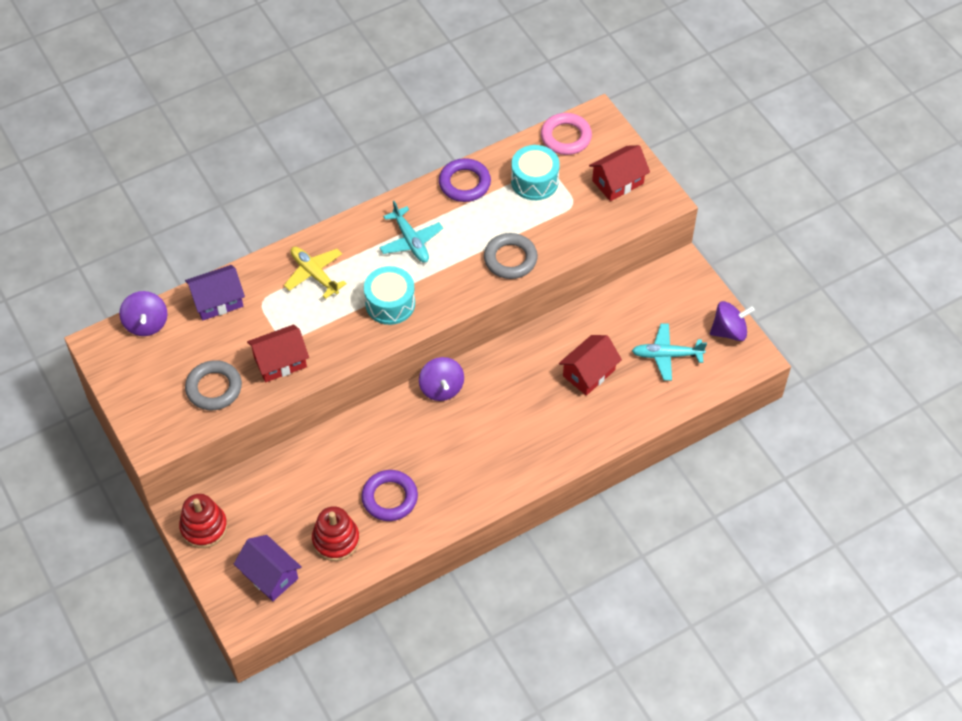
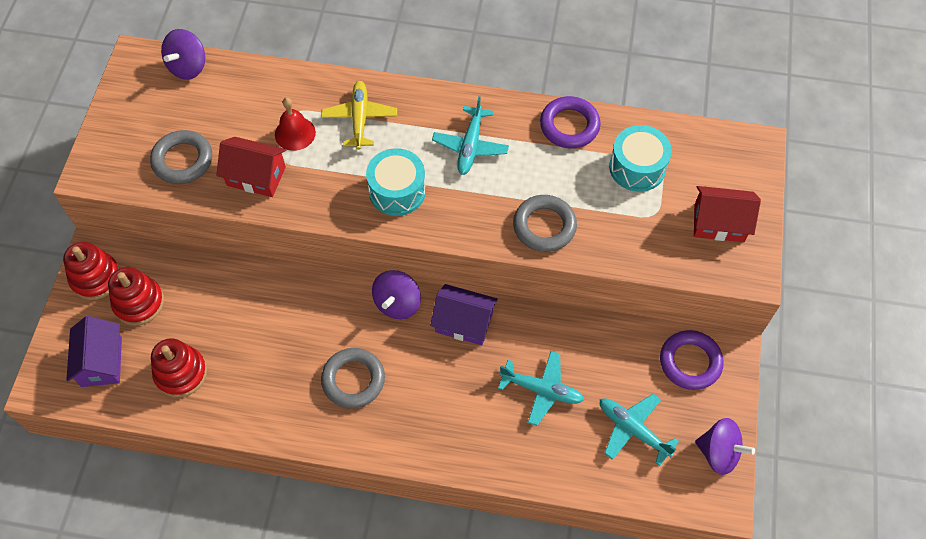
camera: 40 degrees right, 5 degrees up
(217, 301) = (260, 86): purple house -> purple house (464, 322)
(255, 519) = (139, 303): none -> red stacking toy
(278, 315) = (295, 133): none -> red bell
(389, 498) = (259, 370): purple ring -> purple ring (690, 362)
(460, 456) = (353, 380): none -> grey ring
(566, 137) = (707, 145): pink ring -> none
(588, 373) = (542, 390): red house -> turquoise plane

